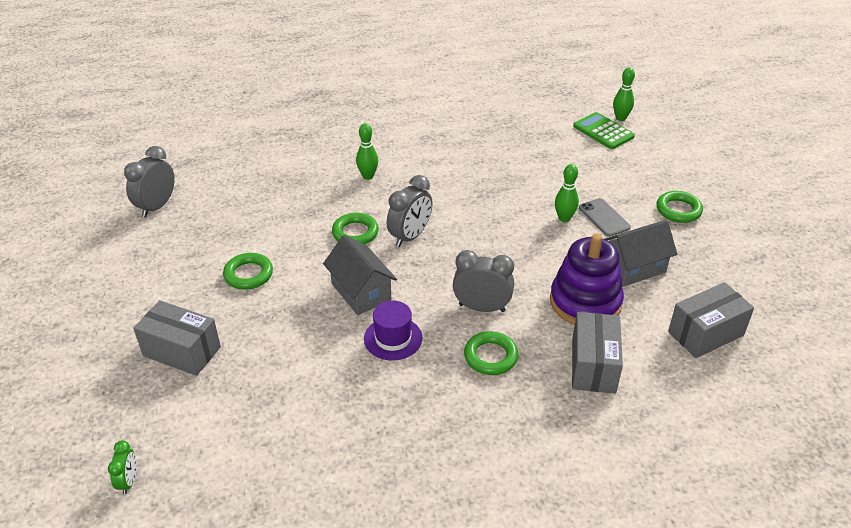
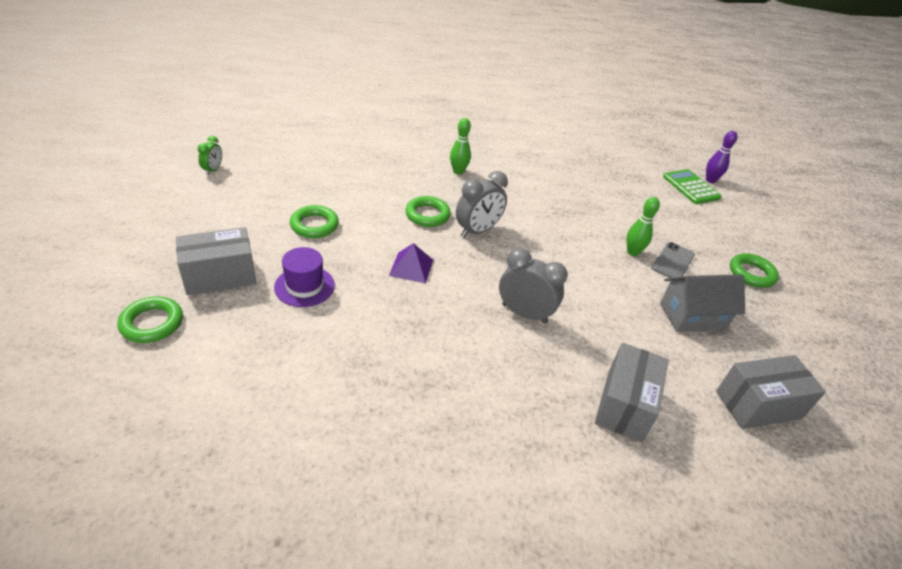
camera: 10 degrees right, 0 degrees up
(128, 481) = (102, 386): green clock -> green clock (213, 170)
(157, 206) = (263, 151): grey clock -> none
(182, 351) = (220, 276): grey box -> grey box turned 60 degrees counterclockwise
(361, 292) = (411, 267): grey house -> purple pyramid
(393, 338) = (425, 319): purple hat -> purple hat (304, 286)
(490, 356) = (517, 364): green ring -> green ring (152, 323)
(585, 302) = (633, 337): purple stacking toy -> none
(604, 217) = (673, 261): grey phone -> grey phone turned 45 degrees clockwise
(620, 118) = (710, 180): green bowling pin -> purple bowling pin

